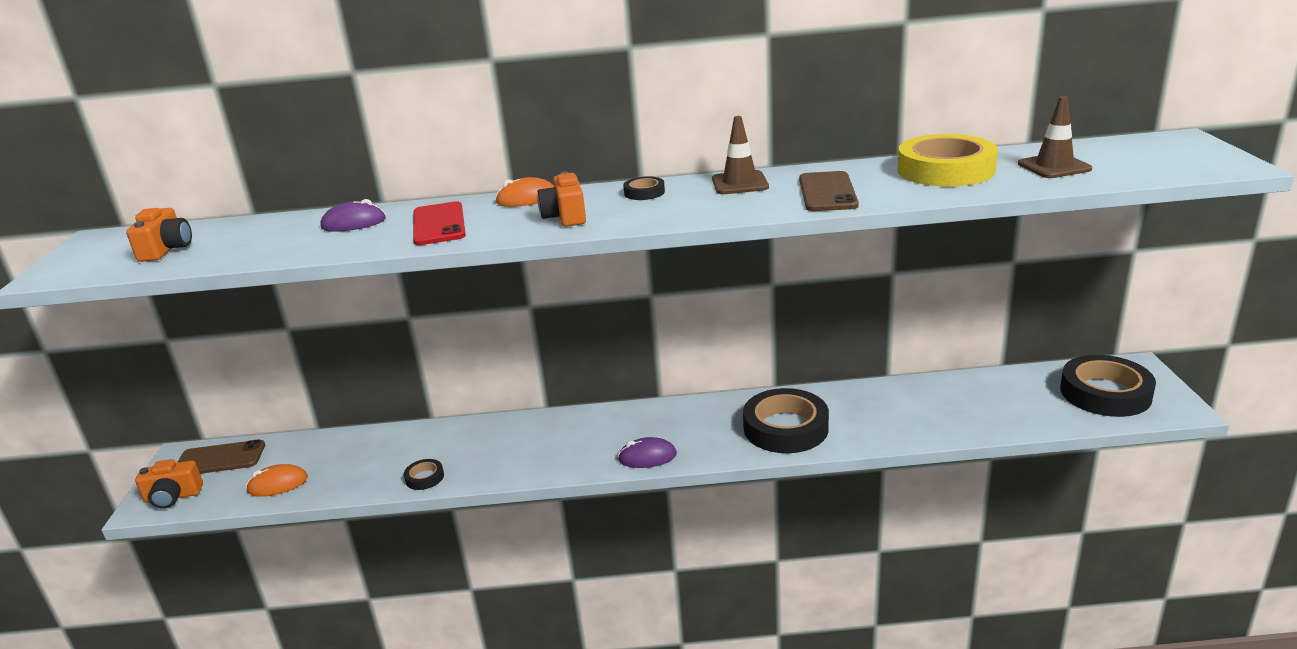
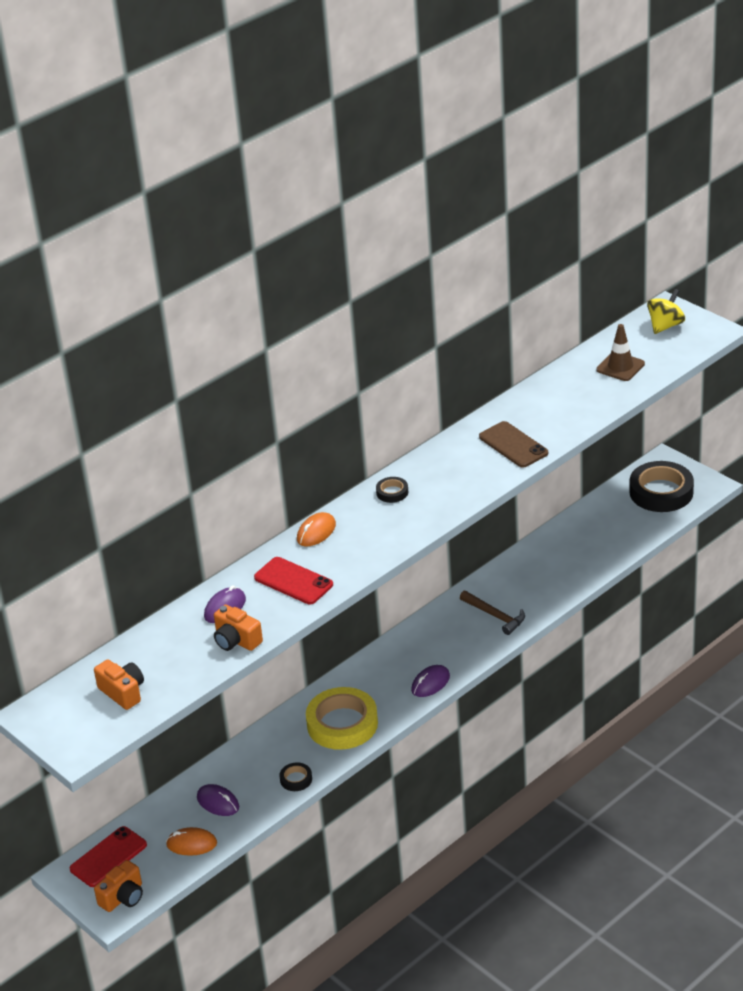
camera: 40 degrees left, 10 degrees up
(220, 459) = (108, 857): brown phone -> red phone
(277, 484) = (191, 844): orange mouse -> orange mouse turned 60 degrees clockwise
(346, 462) = (218, 802): none -> purple mouse
(565, 217) = (373, 537): orange camera -> orange camera (236, 640)
(740, 183) = (445, 458): brown traffic cone -> none
(785, 428) = (495, 616): black tape -> brown hammer
(945, 170) = (560, 394): yellow tape -> yellow tape (342, 724)
(1162, 150) = (665, 326): none -> yellow spinning top

